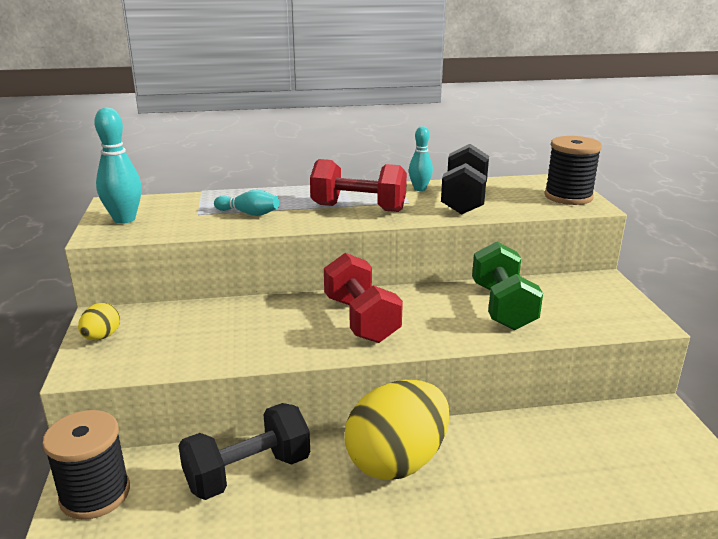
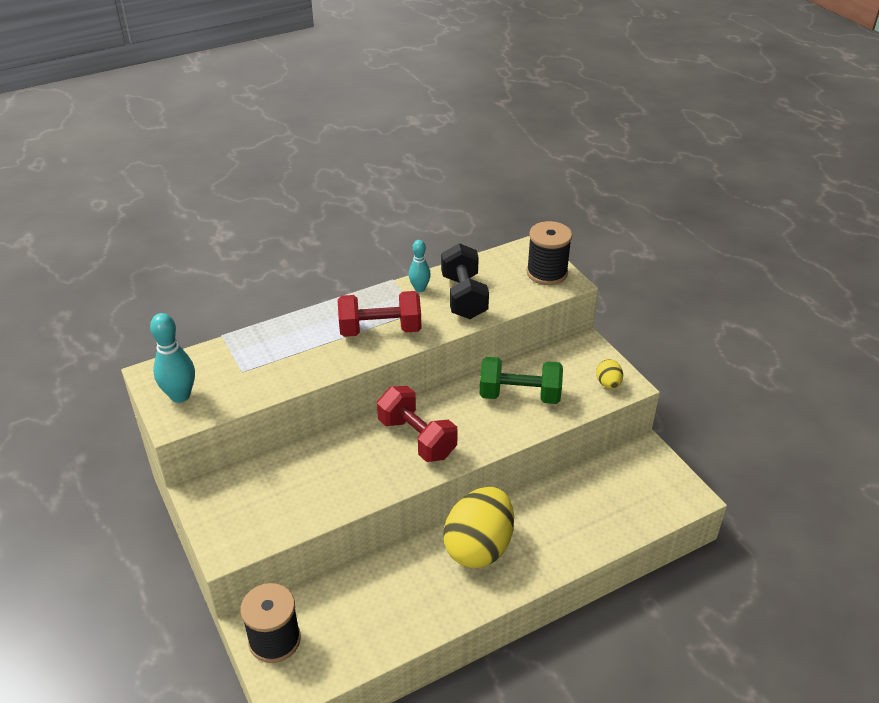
camera: 20 degrees left, 15 degrees up
(101, 337) = (216, 514): yellow egg -> yellow egg (608, 384)
(248, 473) = (377, 588): black dumbbell -> none
(249, 213) = (288, 360): turquoise bowling pin -> none
(502, 307) = (519, 395): green dumbbell -> green dumbbell turned 60 degrees counterclockwise

